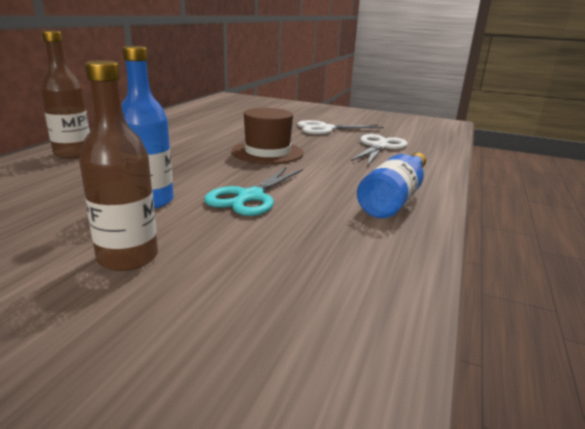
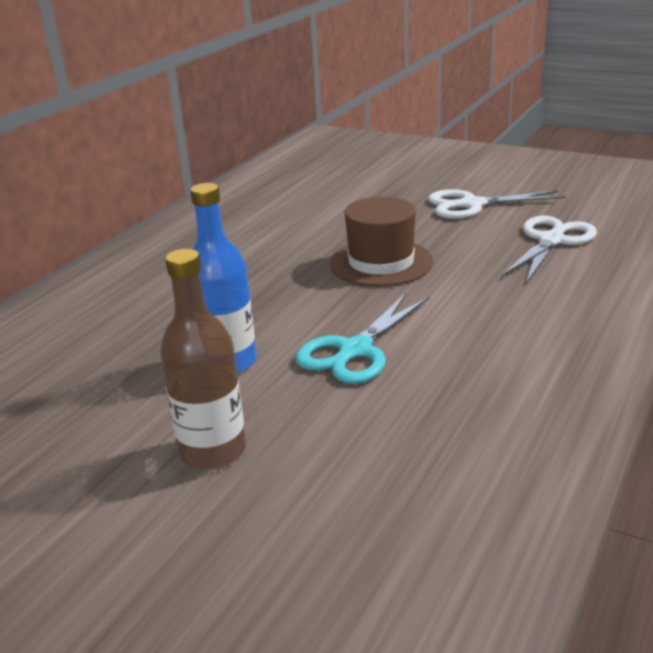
camera: 10 degrees right, 5 degrees up
(73, 154) = (118, 281): brown bottle -> none
(394, 199) = (553, 347): blue bottle -> none

